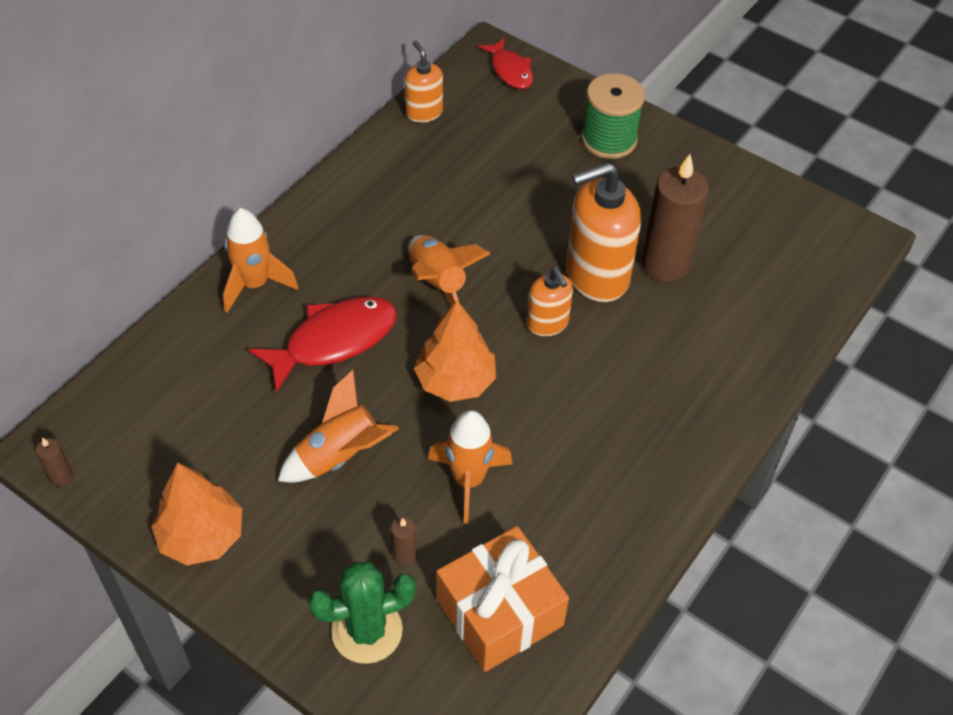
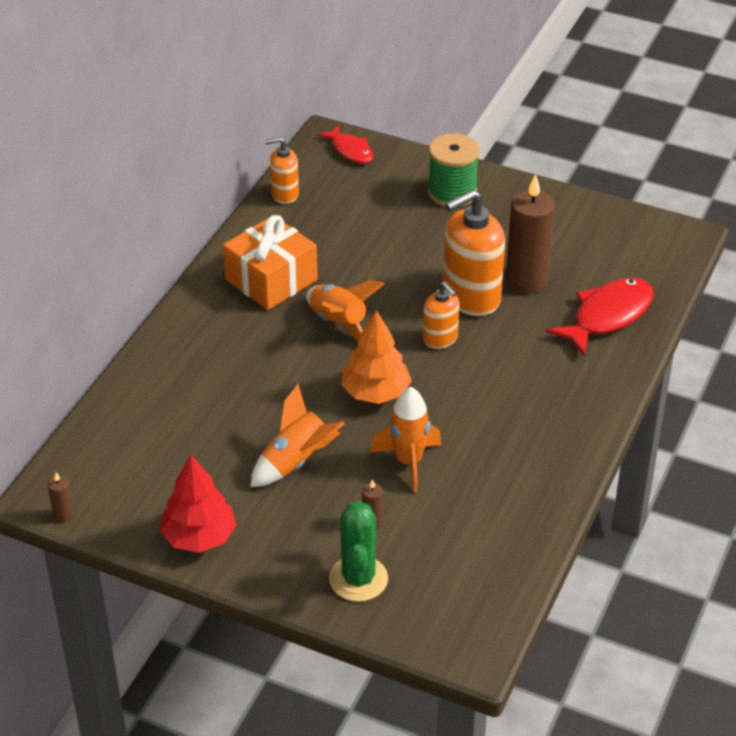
camera: 10 degrees left, 10 degrees down
(202, 536) = (199, 537): orange tree -> red tree
(255, 284) = (180, 348): orange rocket -> none
(334, 341) = (263, 380): red fish -> red fish (607, 316)
(367, 631) = (358, 579): green cactus -> green cactus turned 60 degrees counterclockwise
(424, 112) = (284, 194): orange soap dispenser -> orange soap dispenser turned 60 degrees counterclockwise
(500, 612) = (462, 548): orange gift -> orange gift (271, 280)

